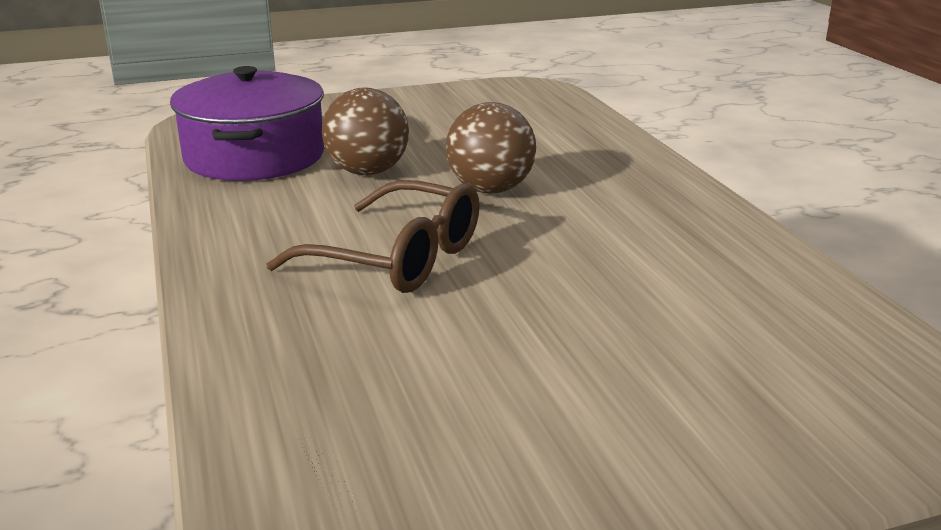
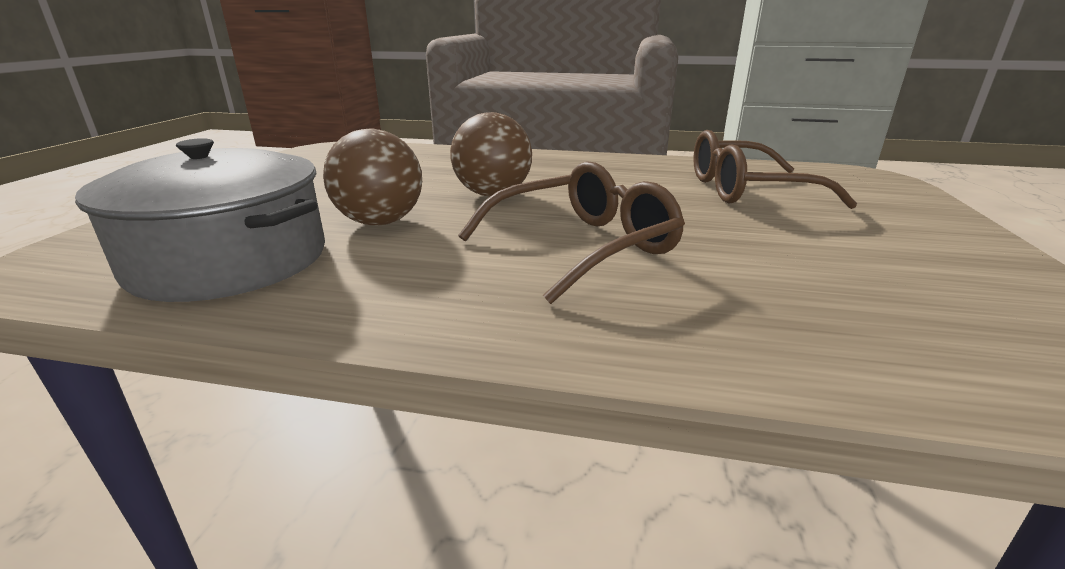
camera: 60 degrees left, 0 degrees up
(254, 156) = (230, 260): purple pot -> grey pot
(702, 315) = (746, 190): none -> brown glasses

